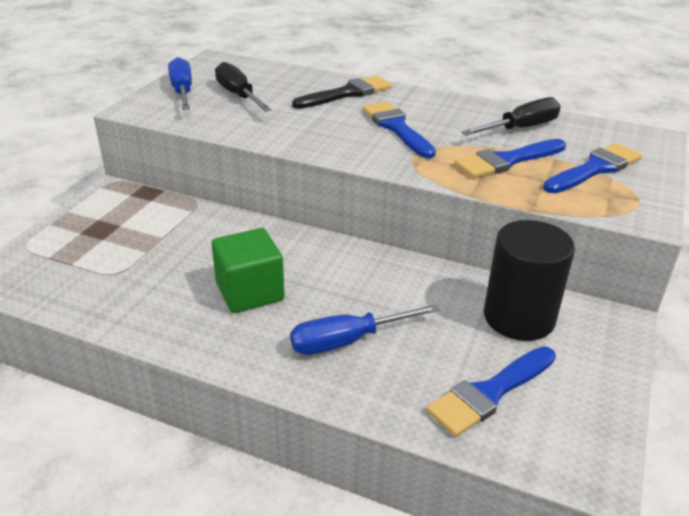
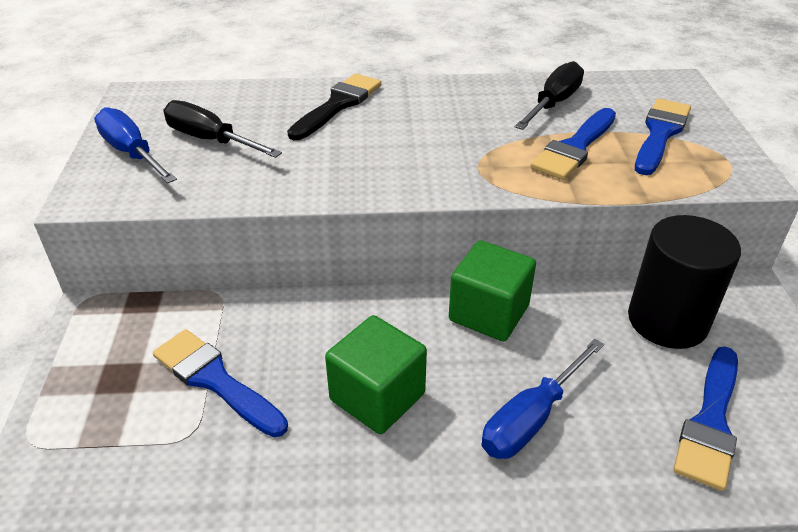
camera: 25 degrees left, 5 degrees up
(375, 268) = (489, 313): none -> green cube
(396, 128) = (431, 137): blue brush -> blue brush (215, 380)

